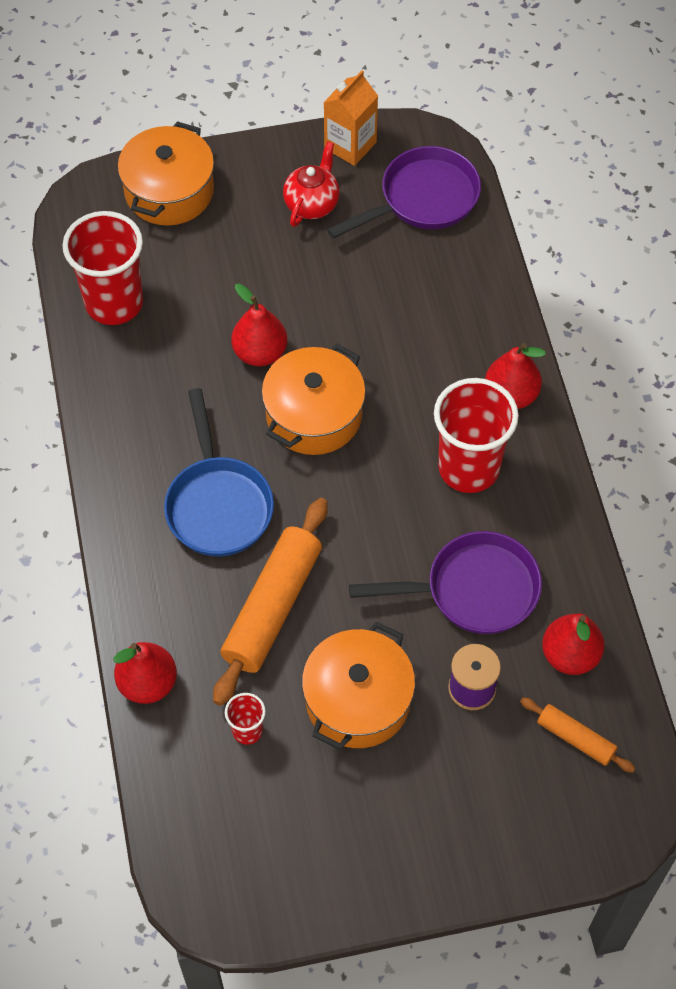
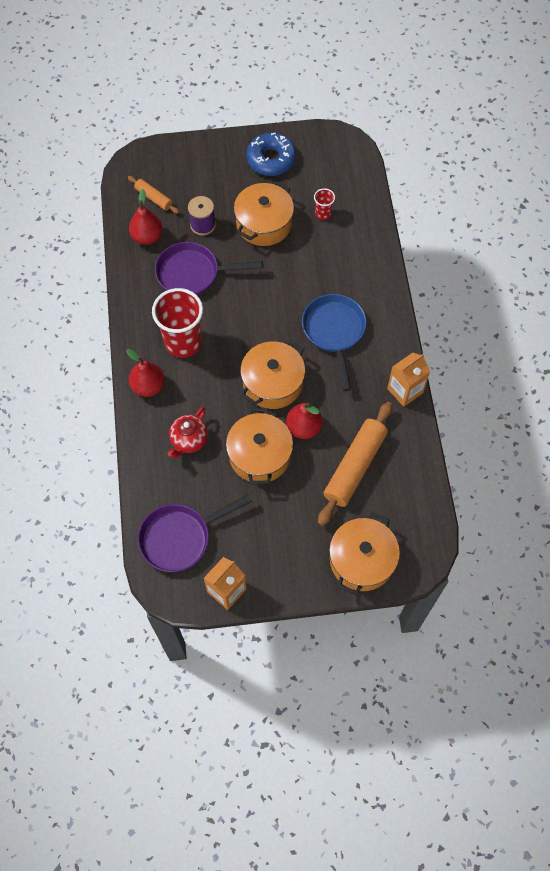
camera: 175 degrees left, 5 degrees up
(101, 419) = (405, 390): none -> orange carton
(114, 303) = (399, 472): red cup -> none
(148, 683) = (375, 240): red pear -> none
(272, 607) = (306, 273): orange rolling pin -> orange rolling pin (354, 467)
(312, 204) = (259, 540): red teapot -> red teapot (189, 440)
(323, 310) = (259, 455): none -> orange pot
(358, 848) = (271, 159): none -> blue donut

